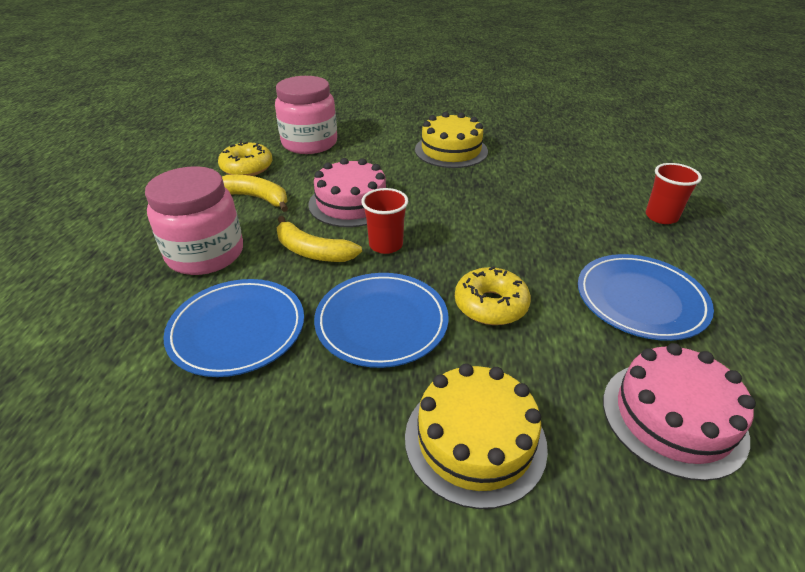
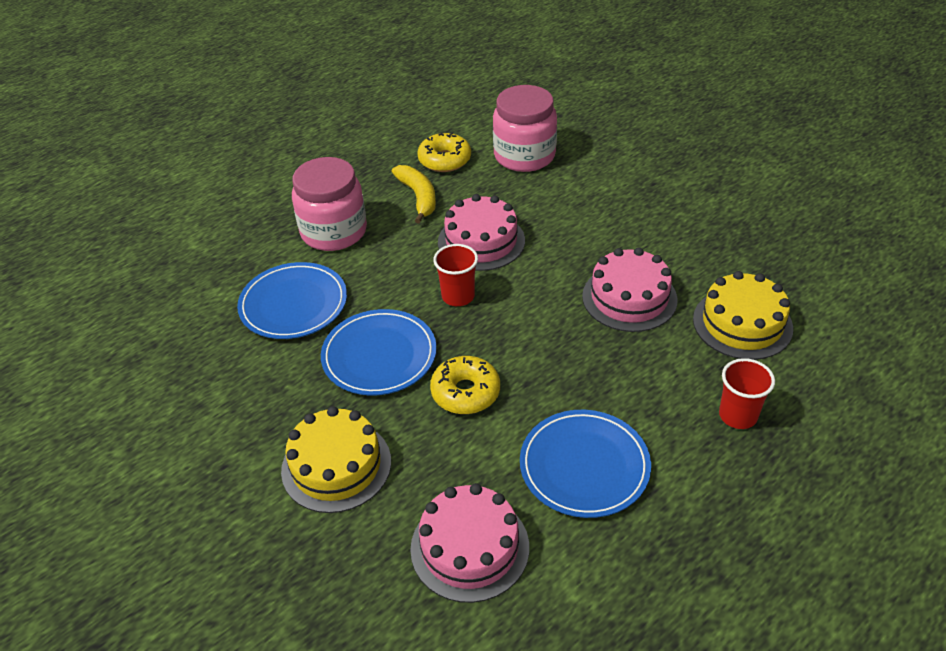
camera: 45 degrees right, 5 degrees up
(313, 251) = (402, 271): yellow banana -> none
(451, 150) = (642, 229): yellow cake -> yellow cake (742, 323)
(502, 188) = (629, 298): none -> pink cake

